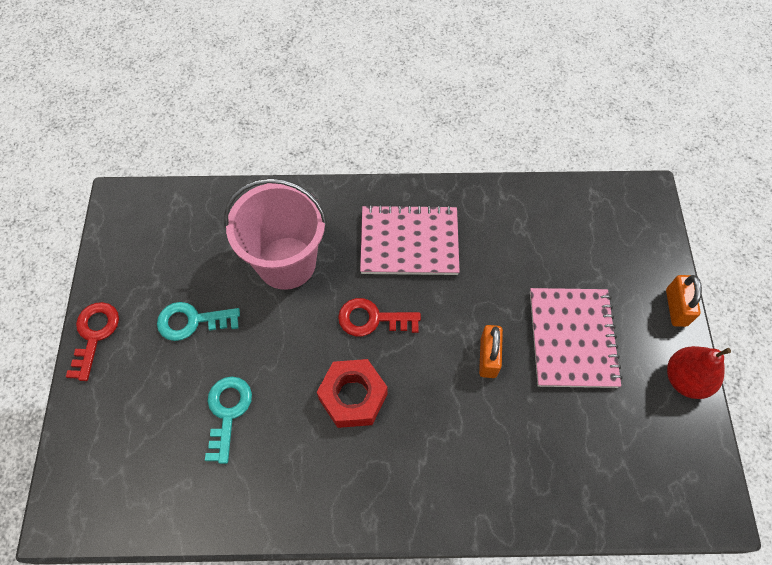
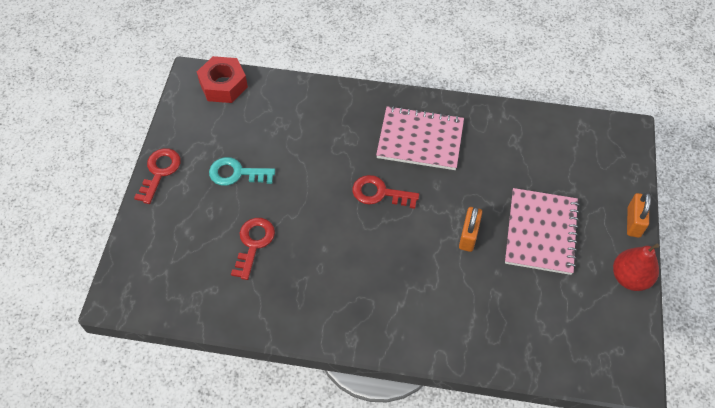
camera: 10 degrees right, 5 degrees down
(227, 412) = (253, 243): turquoise key -> red key
(286, 263) = (318, 141): pink bucket -> none
(353, 397) = (354, 248): red nut -> red nut (223, 85)

